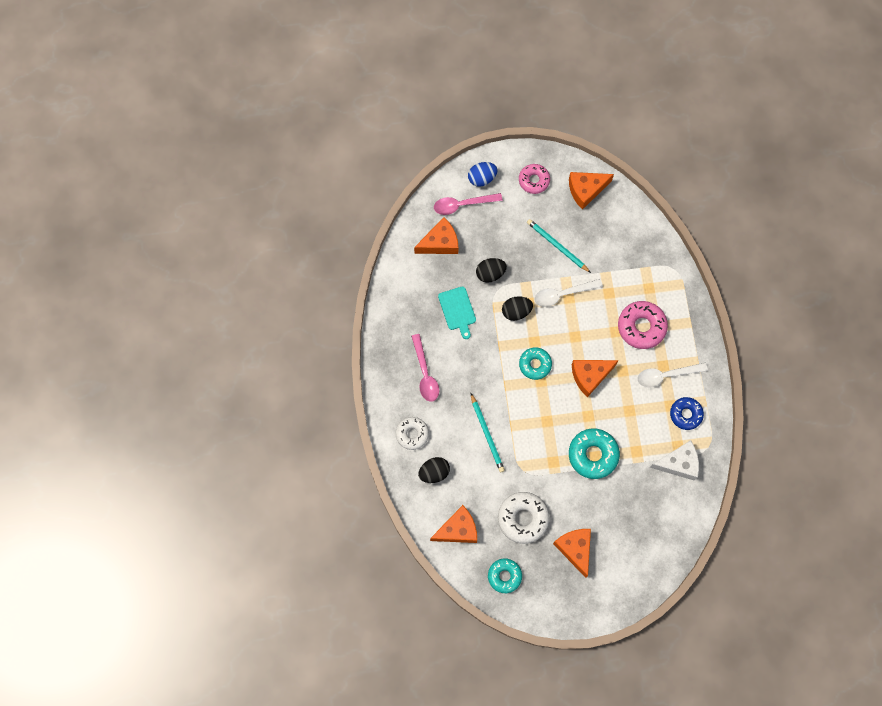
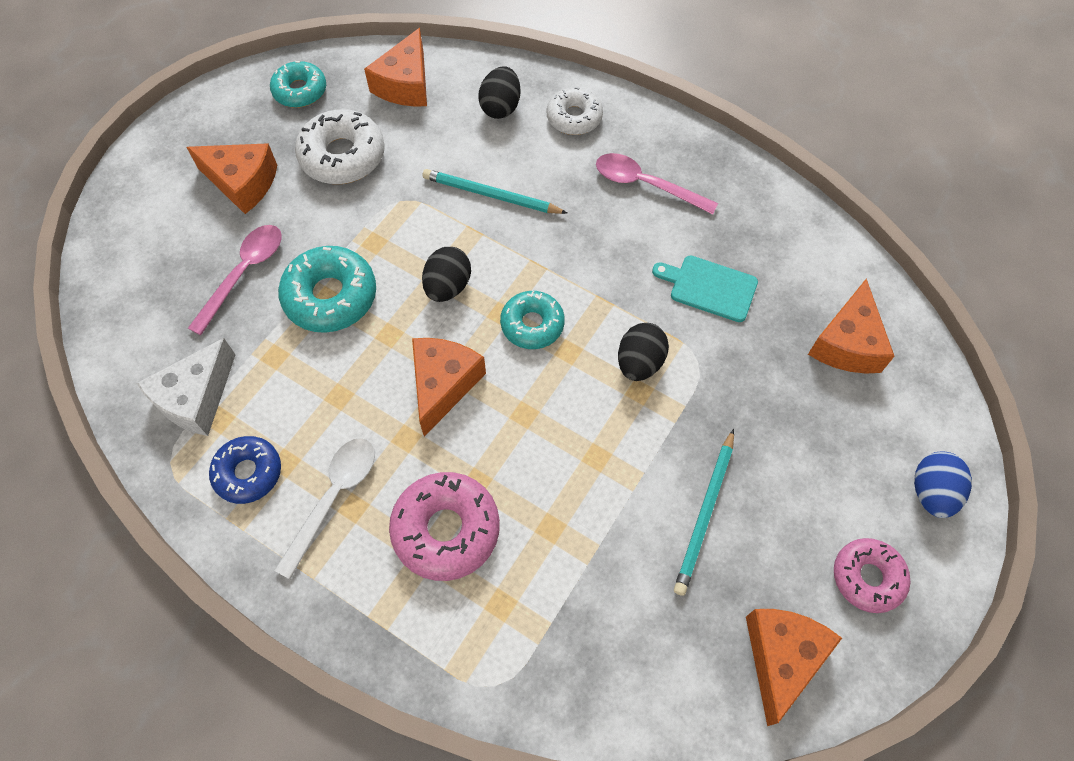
camera: 130 degrees right, 10 degrees down
(462, 204) = (897, 424): pink spoon -> pink spoon (244, 274)
(490, 273) = (735, 374): black egg -> black egg (448, 287)
(557, 246) = (705, 513): turquoise pencil -> turquoise pencil turned 120 degrees clockwise
(563, 294) = (610, 452): white spoon -> none

